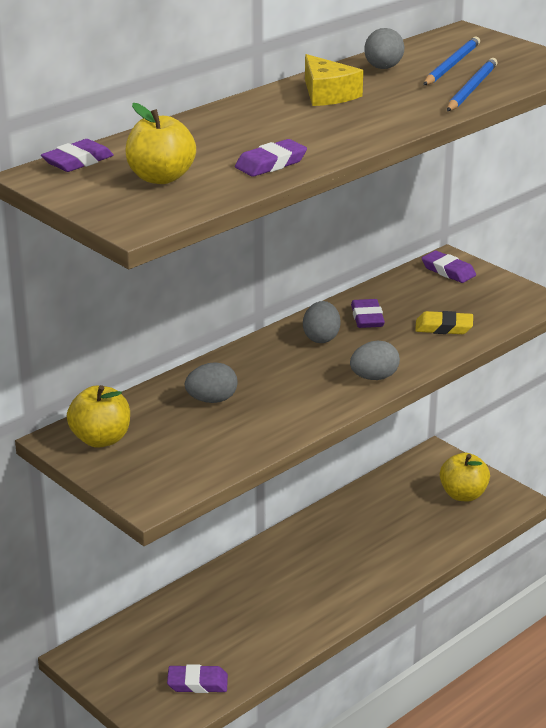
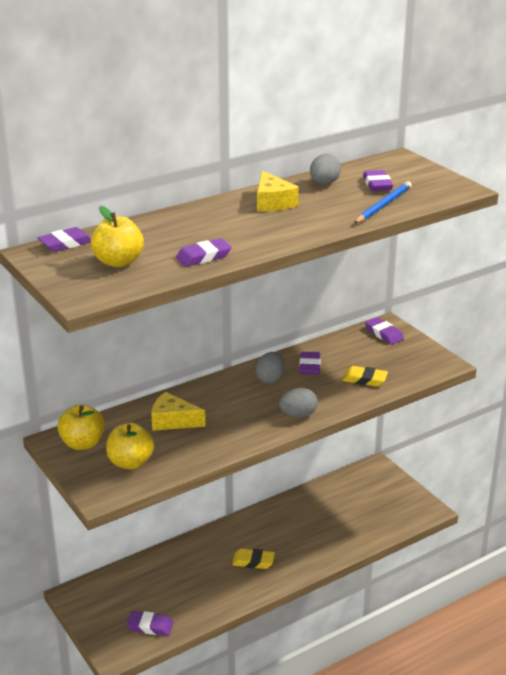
camera: 10 degrees right, 0 degrees up
(212, 400) = (173, 421): grey egg -> yellow cheese
(310, 587) = (253, 561): none -> yellow eraser
(451, 65) = (377, 184): blue pencil -> purple eraser
(463, 495) = (388, 501): yellow apple -> yellow apple (130, 462)

